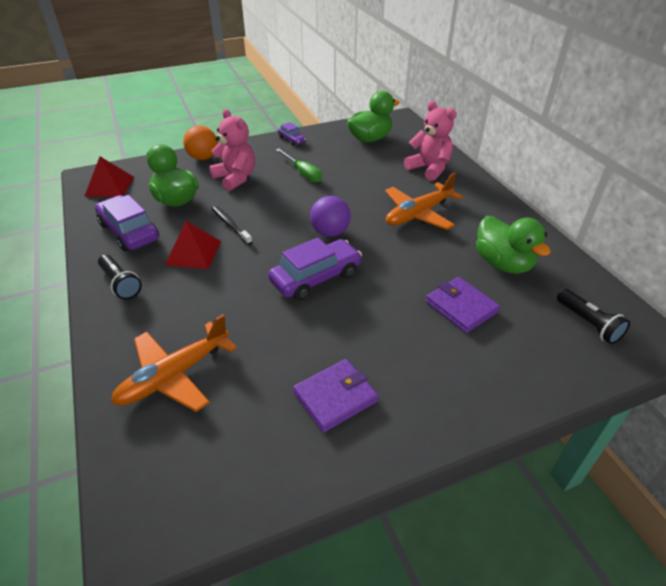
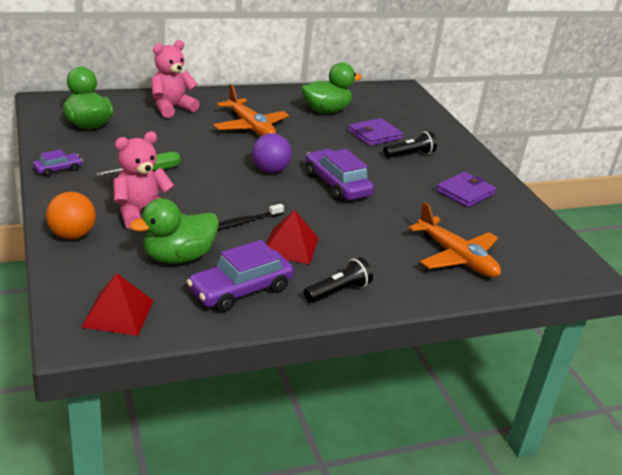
camera: 90 degrees left, 10 degrees down
(335, 397) = (465, 192): purple wallet -> purple wallet turned 75 degrees clockwise
(588, 323) = (390, 101): black flashlight -> black flashlight (410, 154)

